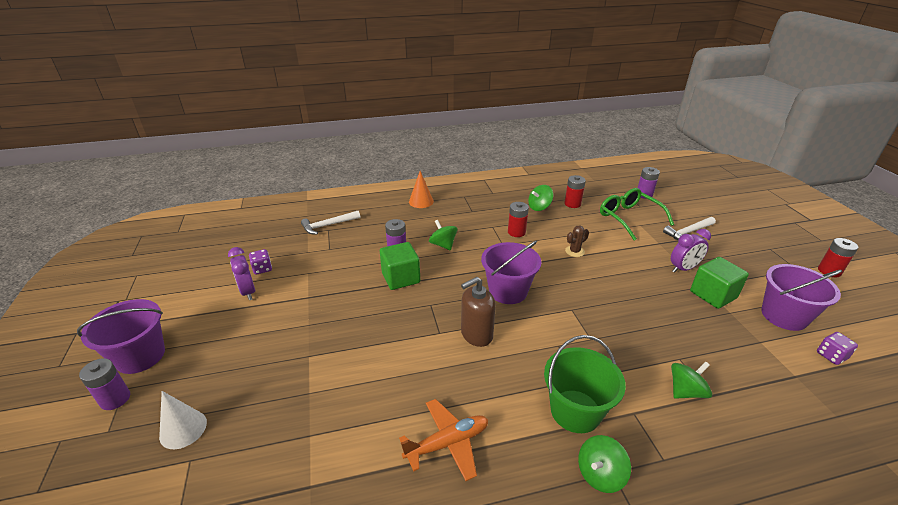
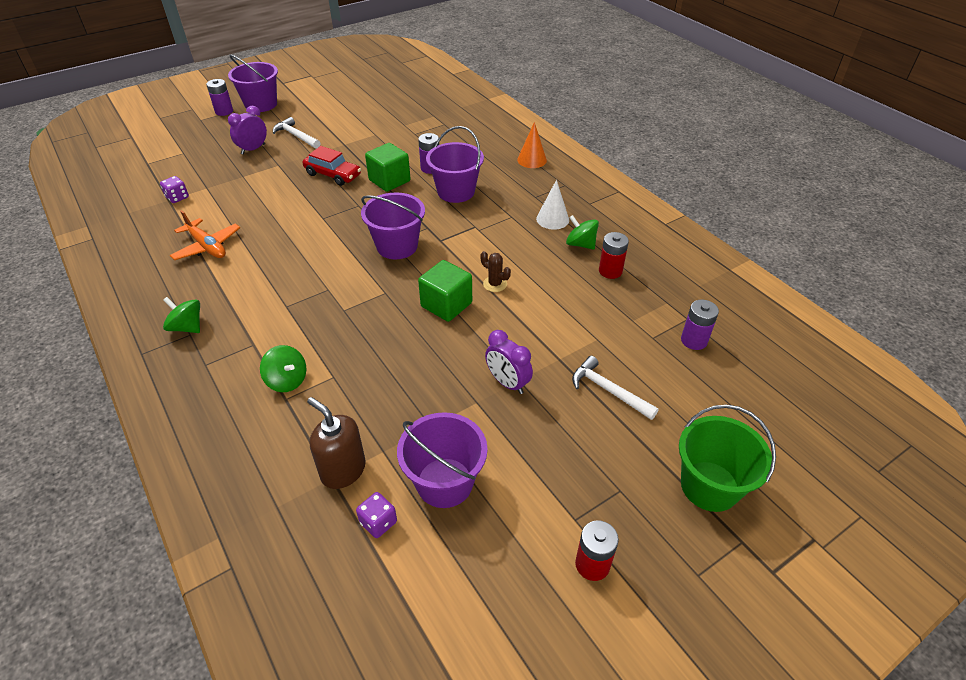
camera: 70 degrees right, 10 degrees up
(183, 429) = (205, 142): white cone -> white cone (552, 219)
(248, 292) = (339, 117): purple clock -> purple clock (253, 149)
(262, 269) = (370, 113): purple dice -> purple dice (177, 197)
(328, 225) = (451, 122): white hammer -> white hammer (296, 136)
(363, 314) = (333, 175): none -> red car
(443, 245) = (456, 192): green spinning top -> purple bucket
(476, 334) = (326, 238): brown soap dispenser -> brown soap dispenser (343, 470)
(516, 232) = (510, 235): red battery -> none
(575, 411) = (249, 308): green bucket -> green bucket (709, 486)
(629, 218) = (608, 327): green glasses -> none
(713, 295) = (461, 410): green cube -> green cube (446, 305)

